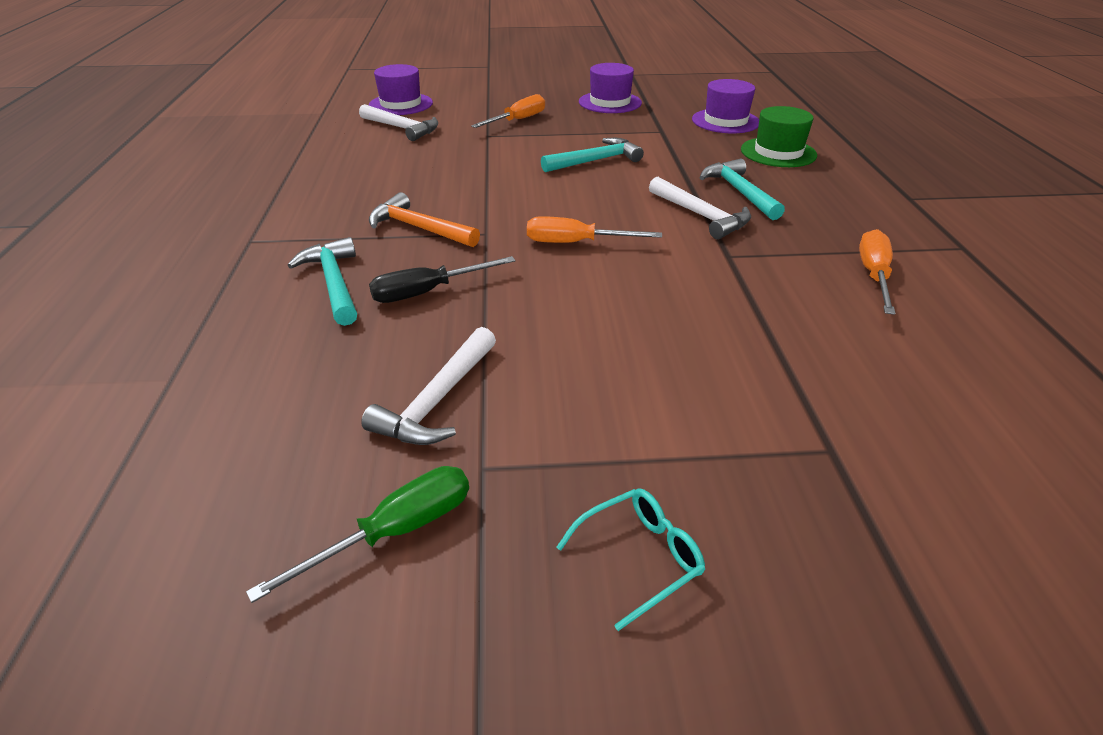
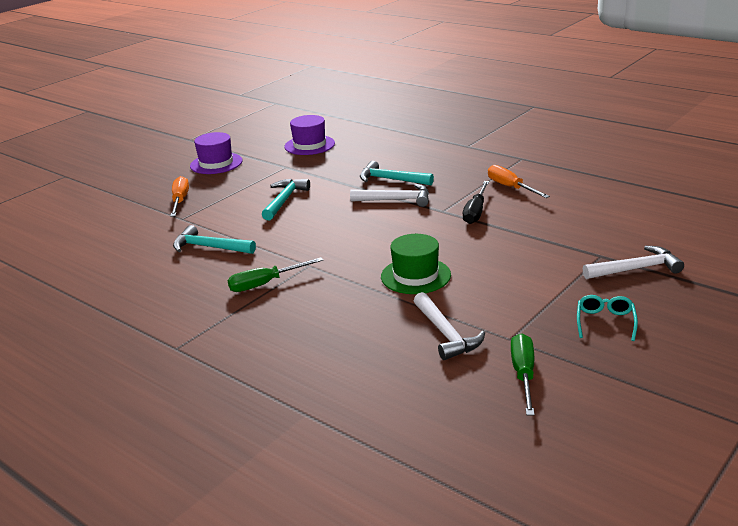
camera: 45 degrees left, 10 degrees down
(334, 282) = (283, 331): turquoise hammer -> turquoise hammer (209, 247)
(401, 104) = (62, 230): purple hat -> none
(402, 128) = (107, 243): white hammer -> white hammer (636, 269)
(418, 228) = (265, 284): orange hammer -> green screwdriver
(428, 292) = (343, 304): black screwdriver -> black screwdriver (475, 212)
(576, 243) = (365, 243): orange screwdriver -> none
(778, 152) = (370, 150): green hat -> green hat (415, 276)

